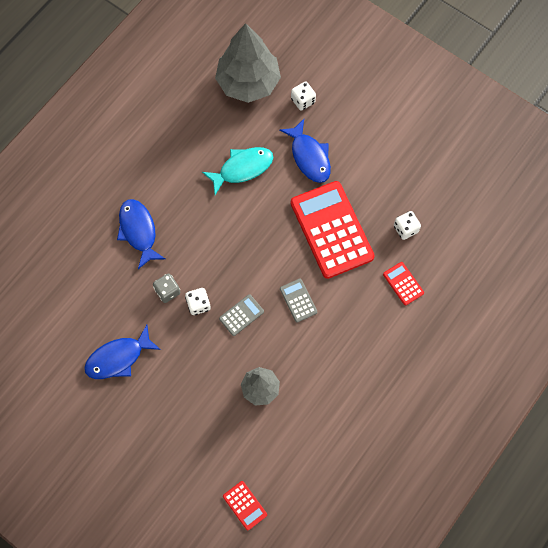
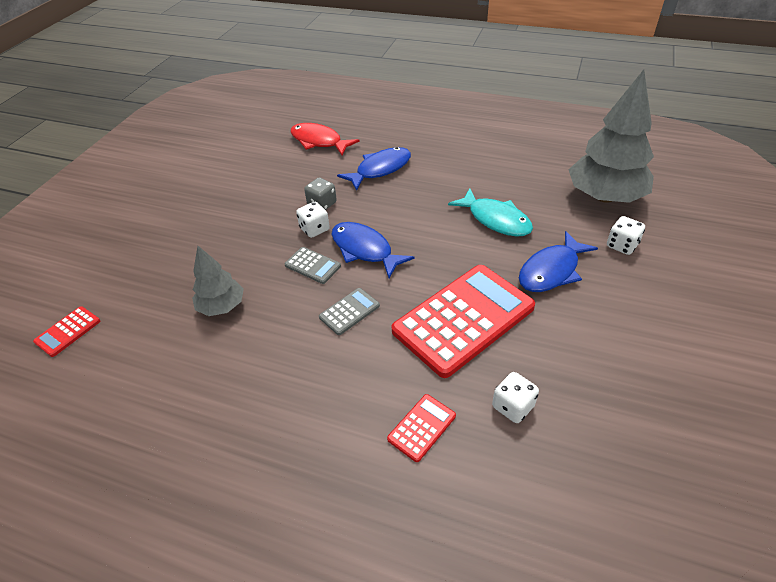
camera: 75 degrees right, 25 degrees down
(67, 272) = (319, 141): none -> red fish
(118, 358) = (239, 191): blue fish -> blue fish (364, 250)

